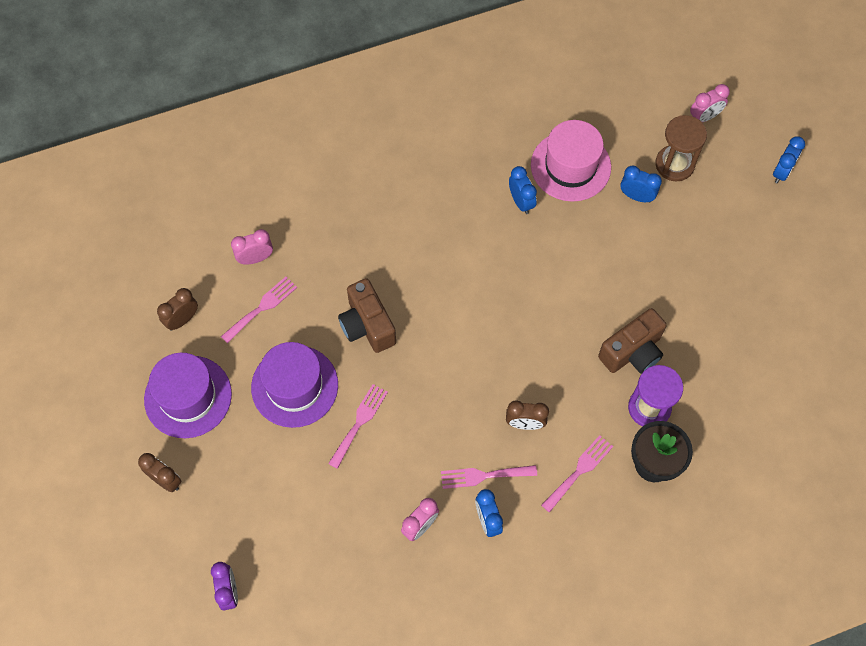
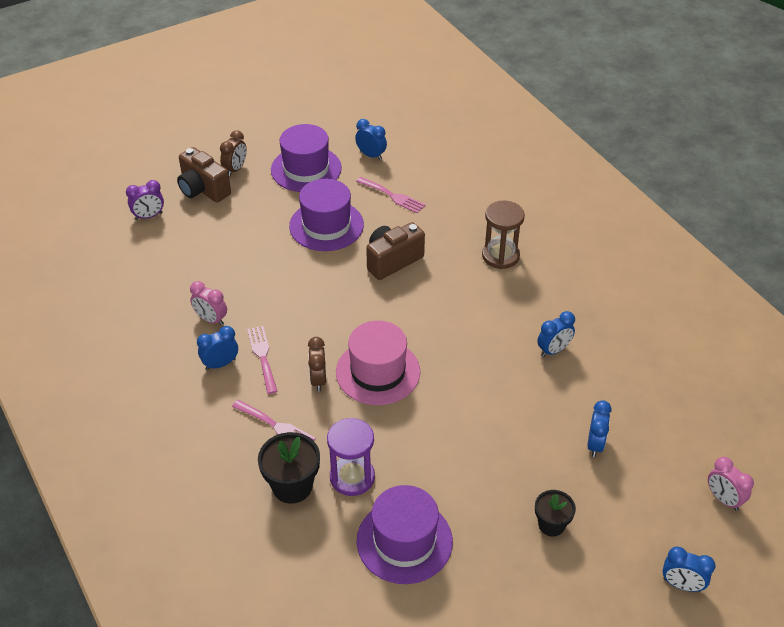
camera: 80 degrees right, 20 degrees down
(182, 320) = (371, 155): brown clock -> blue clock
(255, 258) = (437, 185): pink clock -> none
(359, 422) = (300, 268): pink fork -> none
(570, 166) = (610, 385): pink hat -> pink hat (378, 372)
(632, 352) = (411, 457): brown camera -> brown camera (203, 189)
(674, 164) = (648, 475): brown hourglass -> brown hourglass (500, 256)
(717, 252) = (551, 525): none -> black flower pot
(722, 373) = (404, 541): none -> purple hat

